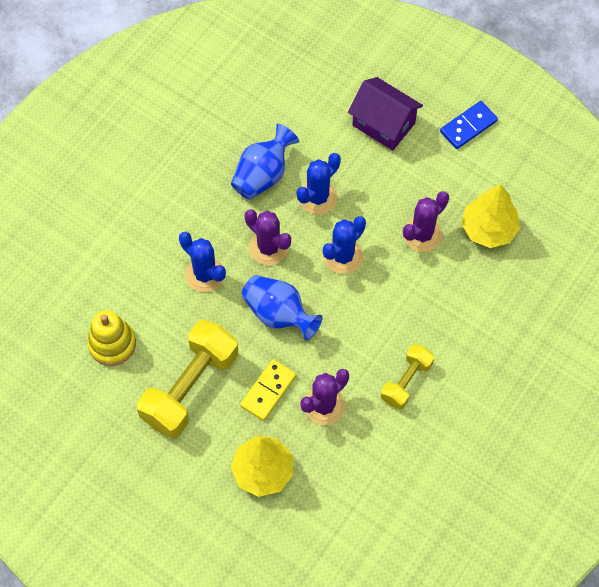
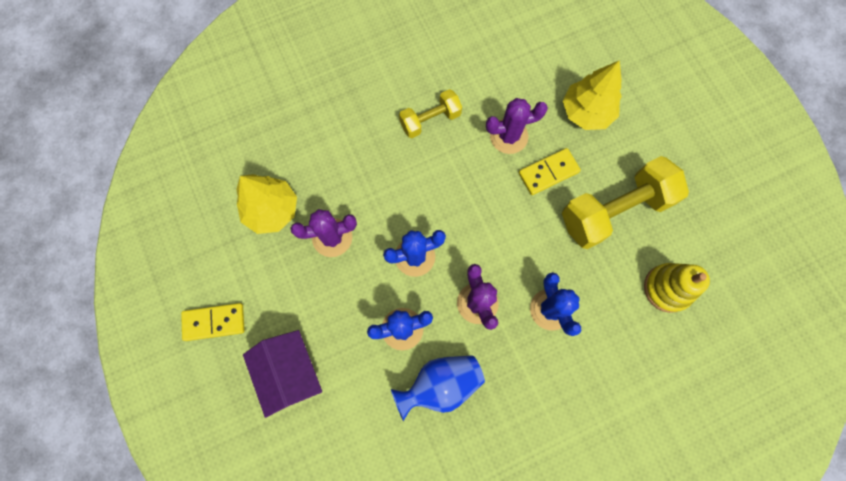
camera: 150 degrees left, 10 degrees up
(279, 314) = (503, 234): blue vase -> none
(468, 126) = (214, 322): blue domino -> yellow domino

